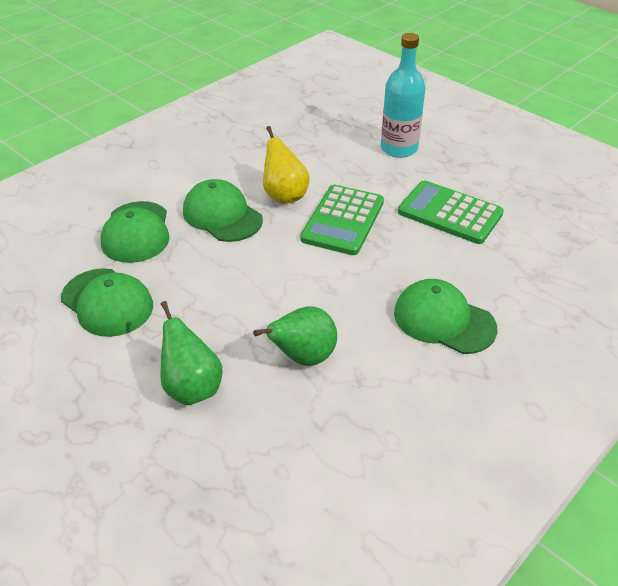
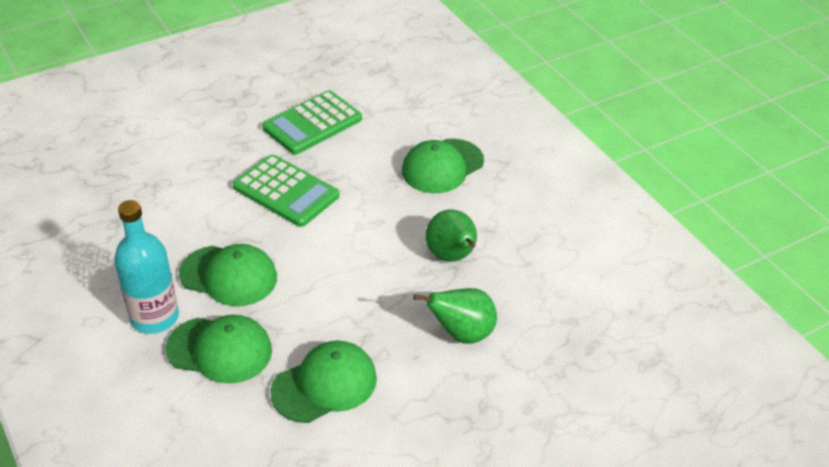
camera: 75 degrees left, 0 degrees up
(222, 215) = (229, 276): green cap -> green cap turned 135 degrees counterclockwise
(284, 195) = (223, 223): yellow pear -> none
(399, 148) = (193, 126): turquoise bottle -> turquoise bottle (154, 317)

